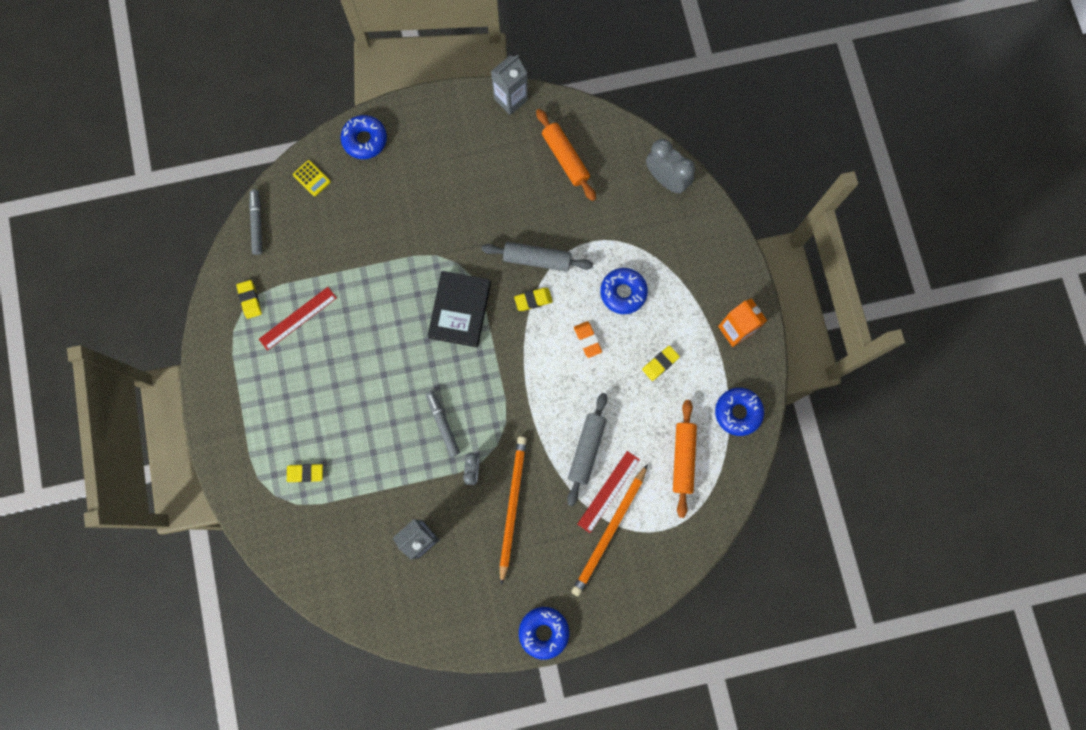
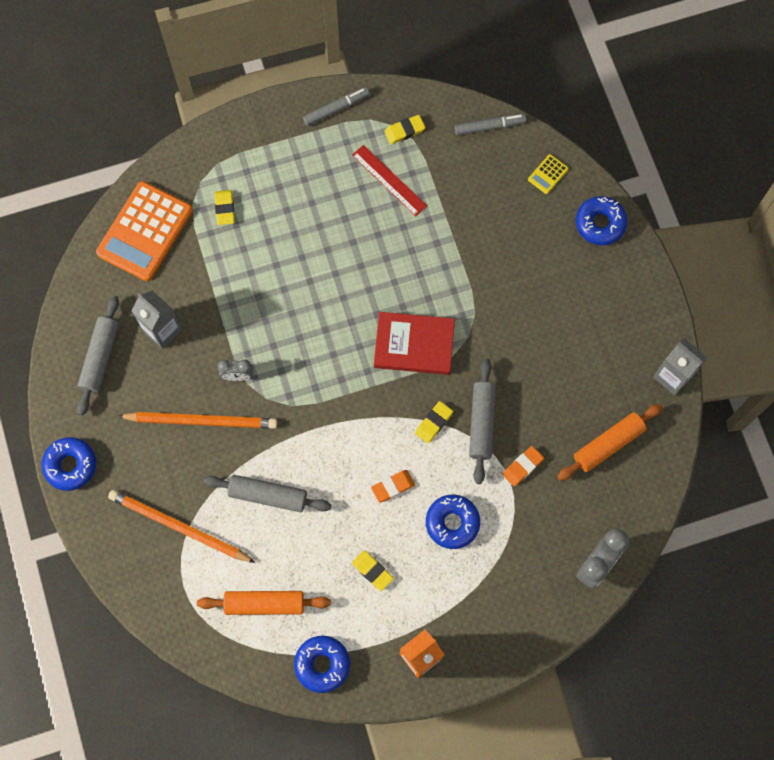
camera: 85 degrees right, 5 degrees down
(319, 552) = (145, 231): none -> orange calculator
(441, 600) = (100, 357): none -> grey rolling pin
(443, 424) = (286, 340): grey marker -> grey marker (336, 109)
(460, 310) = (414, 345): black book -> red book
(533, 300) = (433, 423): yellow eraser -> yellow eraser turned 60 degrees clockwise
(579, 229) = (522, 467): none -> orange eraser
(608, 491) = (223, 523): red ruler -> none

